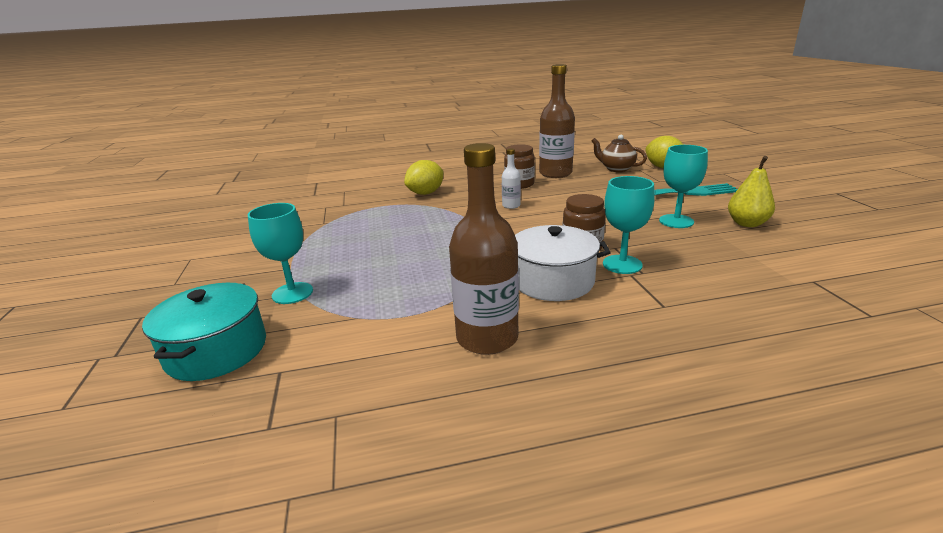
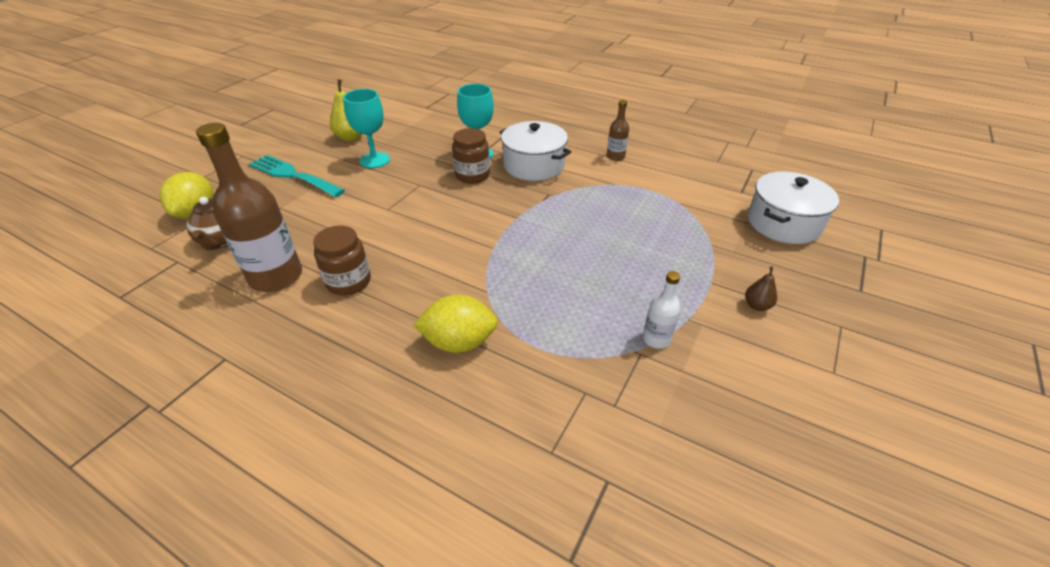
camera: 140 degrees left, 15 degrees up
(216, 350) = (783, 223): turquoise pot -> white pot
(248, 269) = (757, 305): none -> brown pear
(292, 293) = (718, 247): turquoise goblet -> none
(487, 338) = (615, 157): brown bottle -> brown bottle, size x0.48
(511, 205) = (426, 249): white bottle -> white bottle (656, 339)

